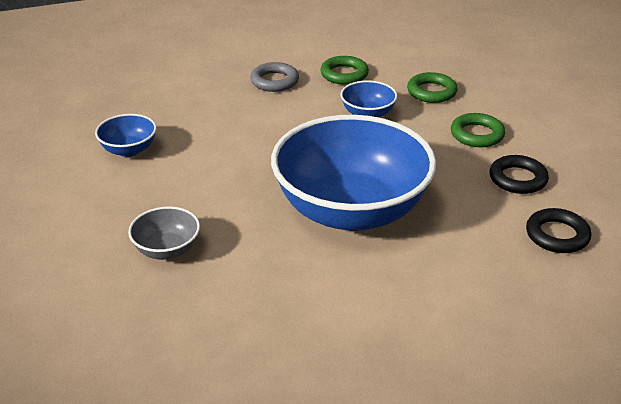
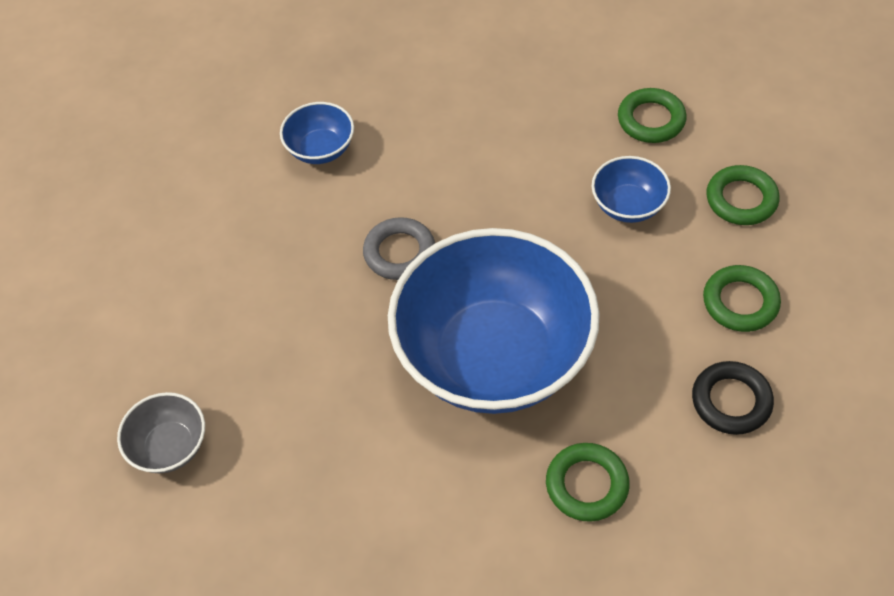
camera: 35 degrees right, 20 degrees up
(167, 250) = (269, 320): grey bowl -> grey bowl (170, 446)
(274, 81) = (555, 98): grey ring -> grey ring (399, 252)
(474, 250) = (587, 485): none -> green ring
(557, 235) = (704, 513): black ring -> none

